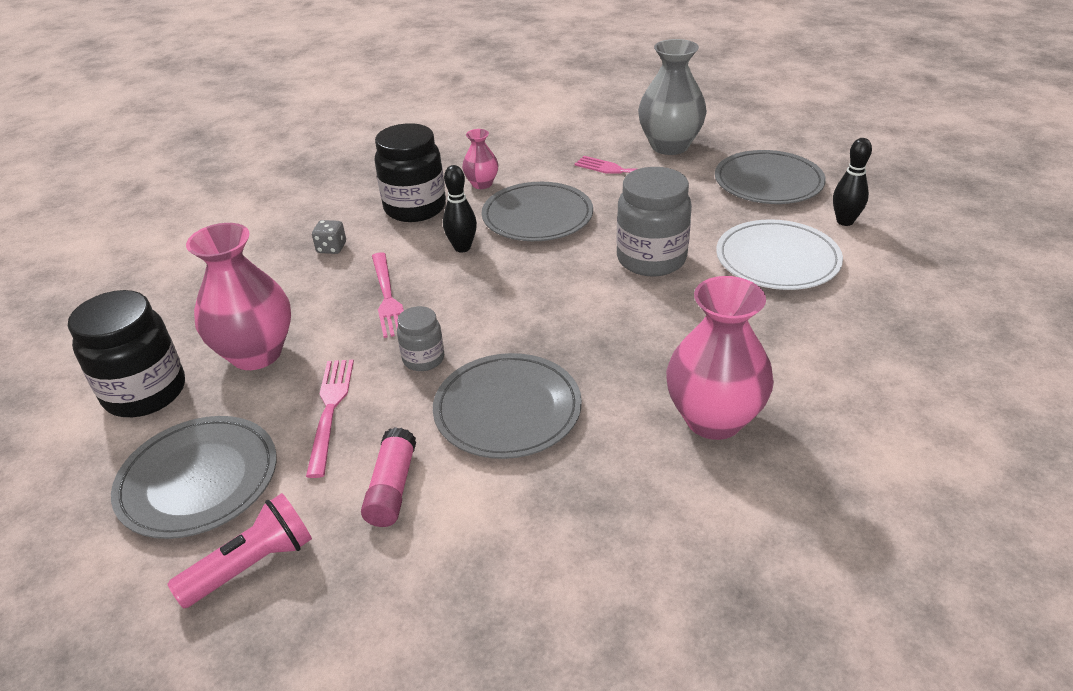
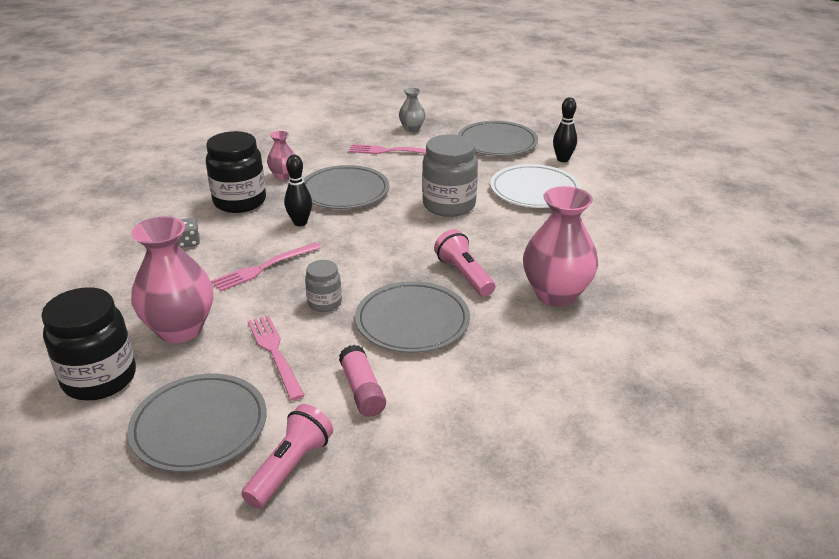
camera: 25 degrees left, 5 degrees down
(387, 297) = (264, 268): pink fork -> pink fork turned 90 degrees clockwise
(610, 361) = (464, 275): none -> pink flashlight
(669, 146) = (412, 129): grey vase -> grey vase, size x0.52

